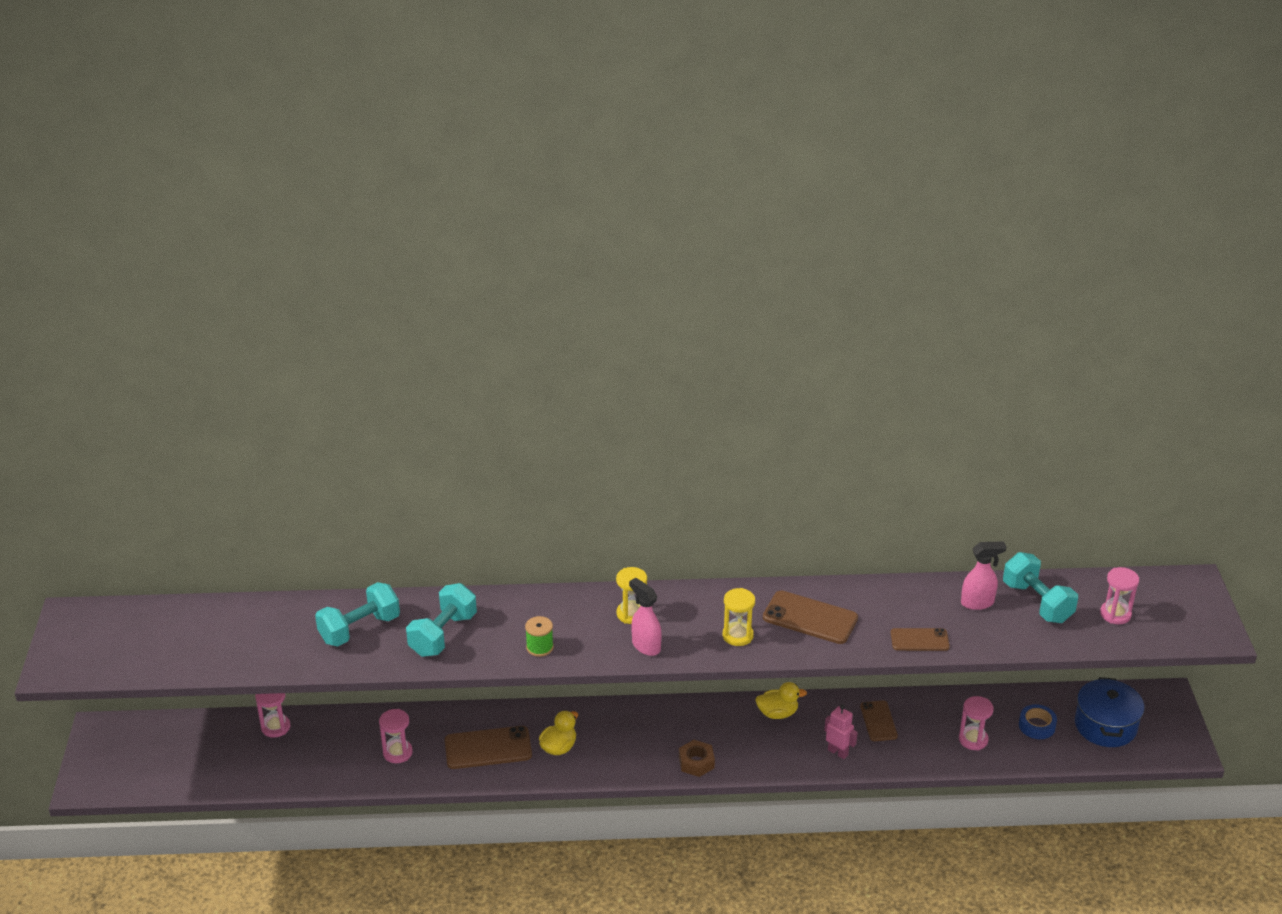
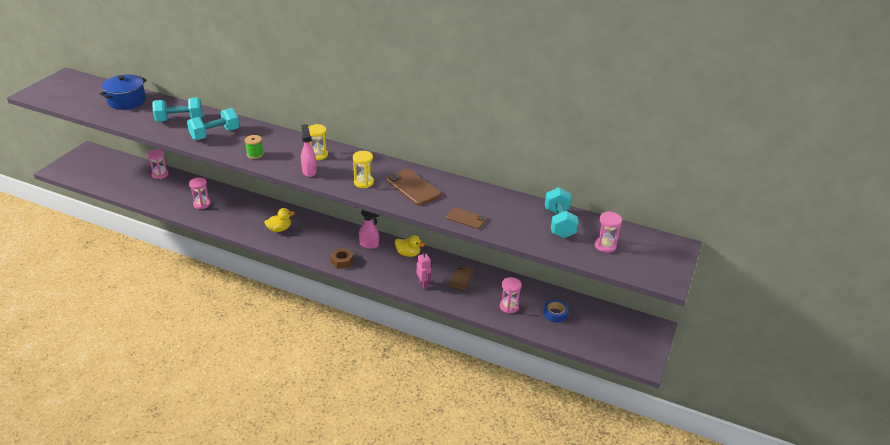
camera: 25 degrees right, 0 degrees up
(488, 748) = (245, 217): brown phone -> none
(978, 603) = (521, 212): pink spray bottle -> pink spray bottle (369, 245)
(1105, 726) = (599, 329): blue pot -> blue pot (127, 101)

